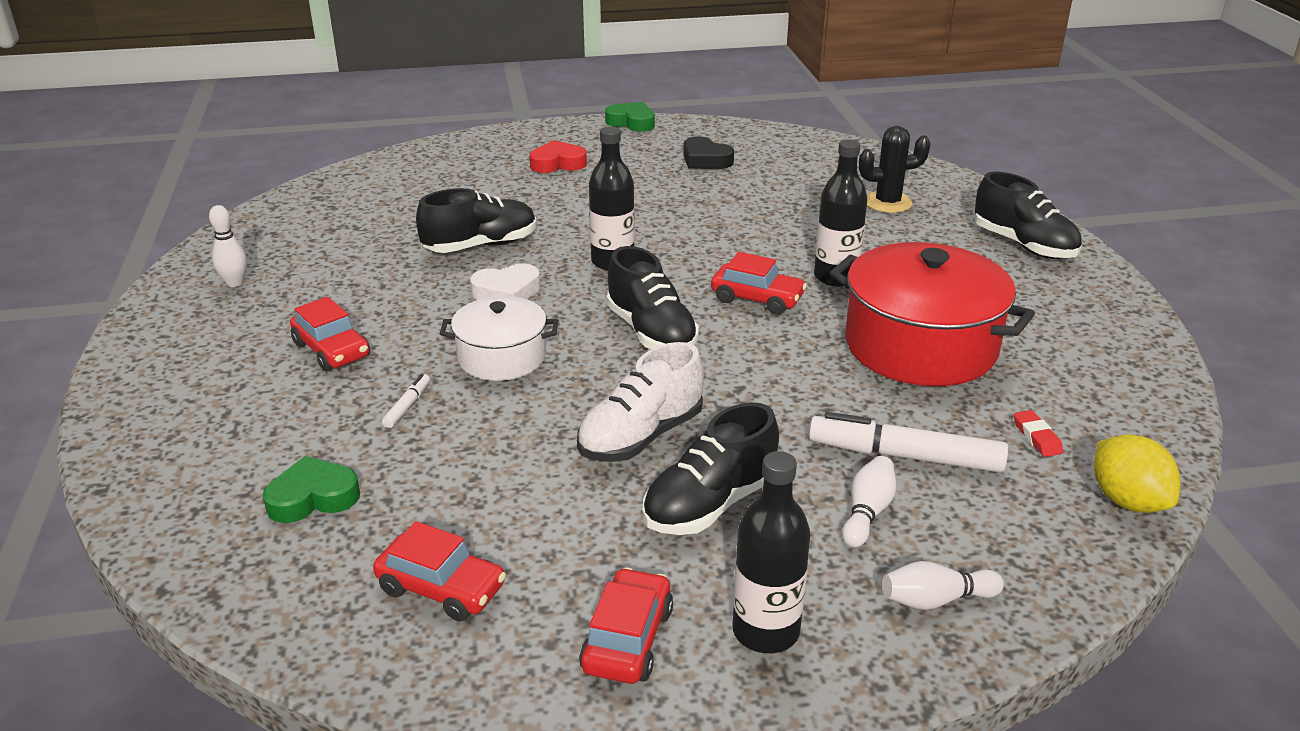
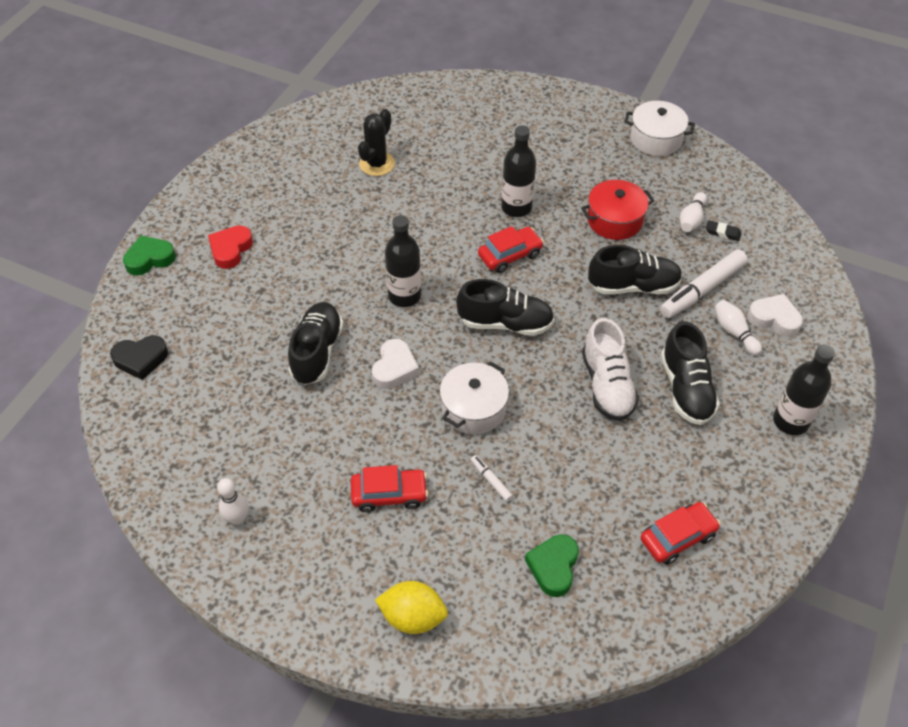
camera: 55 degrees left, 20 degrees up
(627, 639) = (764, 477): red car -> none
(631, 122) = (205, 175): green heart -> green heart (149, 259)
(705, 160) = (308, 173): black heart -> black heart (141, 359)
(888, 203) = (453, 130): black cactus -> black cactus (377, 164)
(920, 346) = (614, 220): red pot -> red pot, size x0.58
(936, 600) = (808, 348): white bowling pin -> white bowling pin (691, 219)
(946, 543) = (774, 318): none -> white heart
(1024, 245) = (553, 111): black shoe -> black shoe (633, 286)
(1036, 437) = (722, 232): red eraser -> black eraser
(1110, 326) = (656, 139): none -> white pot
(1127, 501) = (788, 237): yellow lemon -> yellow lemon (413, 617)

